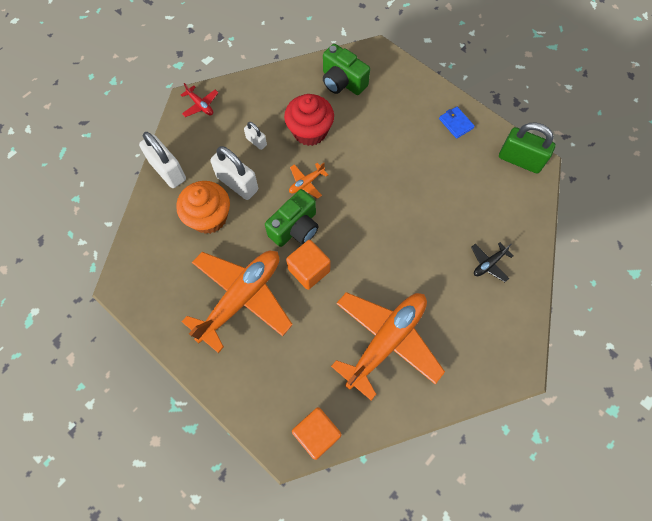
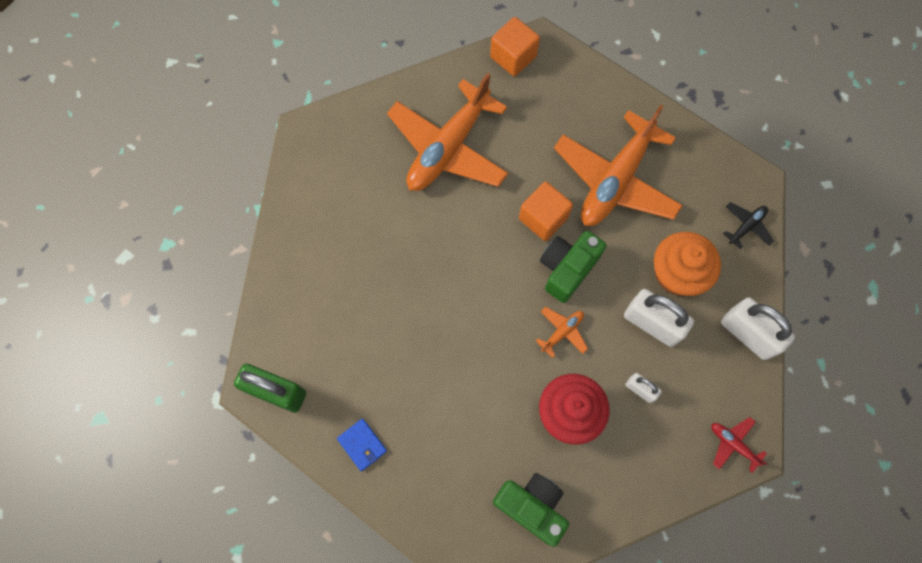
camera: 175 degrees right, 5 degrees up
(489, 264) = (329, 243): black plane -> black plane (746, 226)

